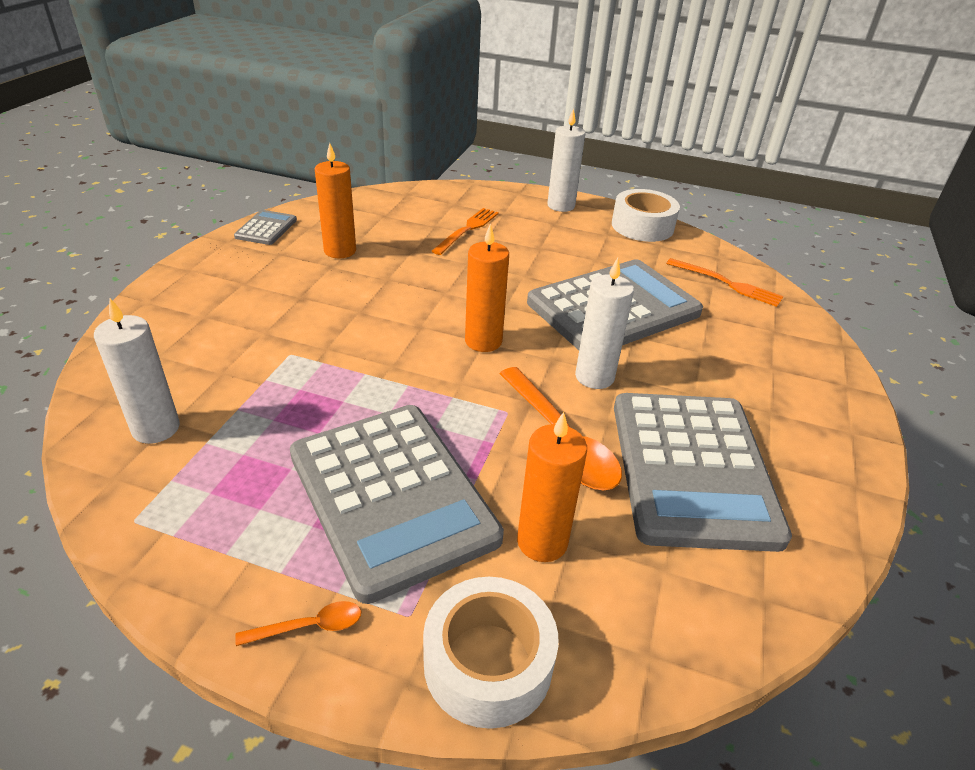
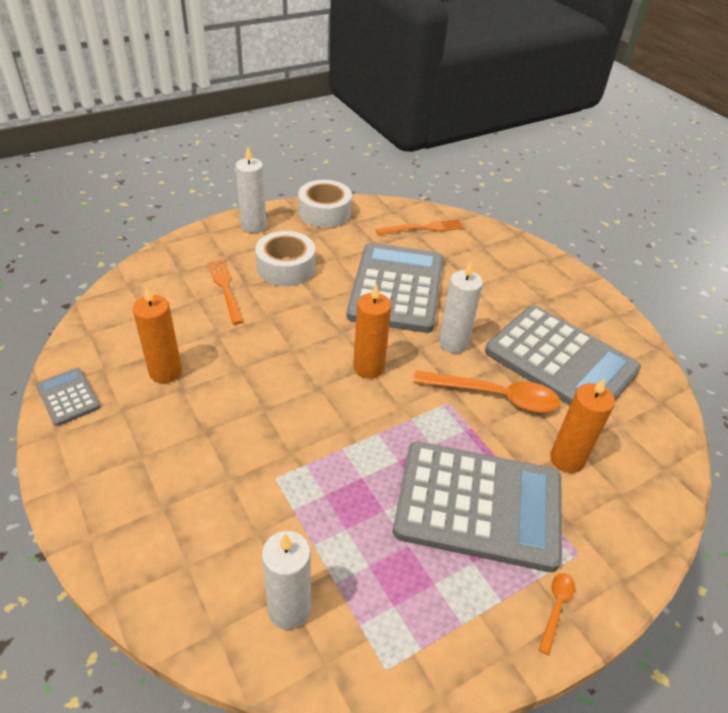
camera: 50 degrees left, 5 degrees up
(488, 662) = (633, 537): white tape -> white tape (286, 267)

